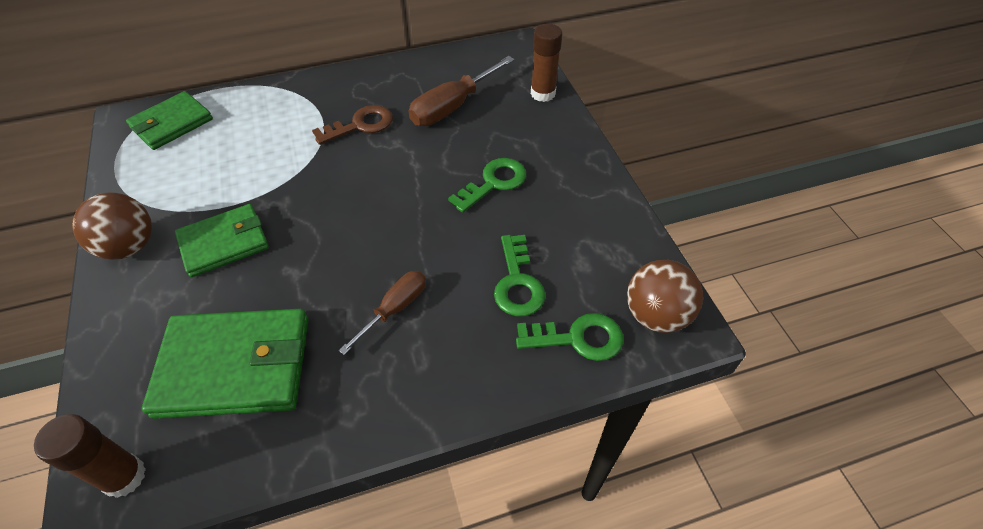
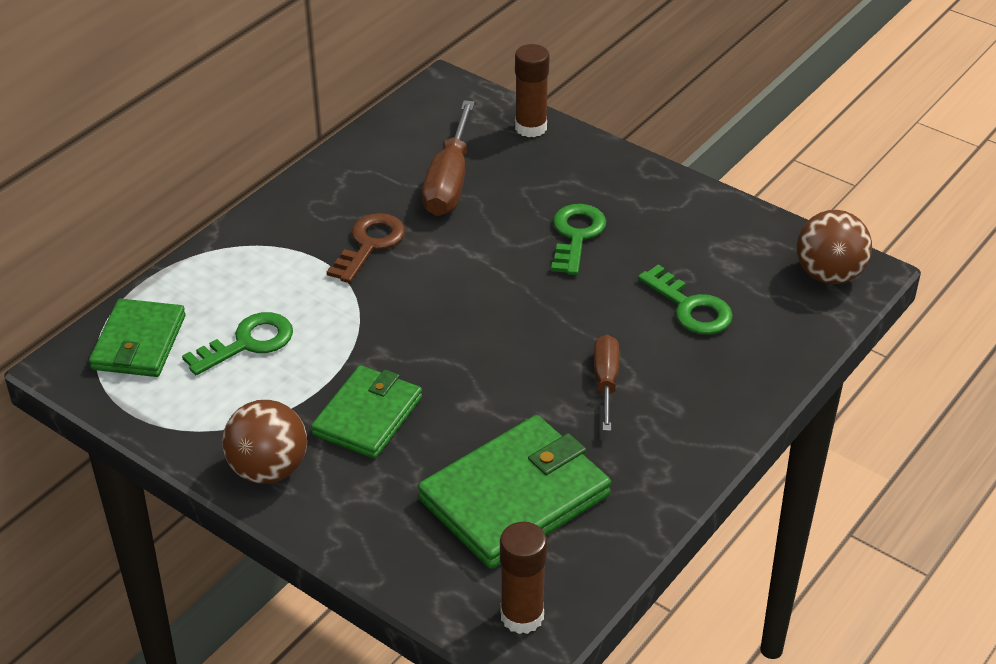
camera: 35 degrees left, 10 degrees down
(577, 338) = (784, 323): green key -> green key (247, 343)

